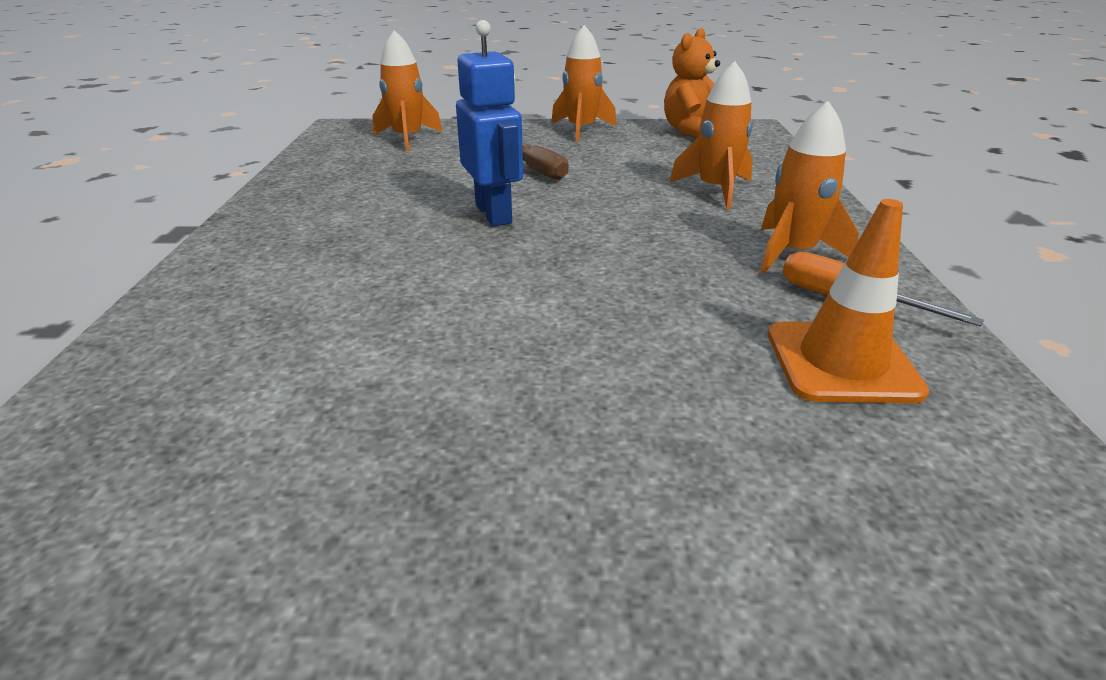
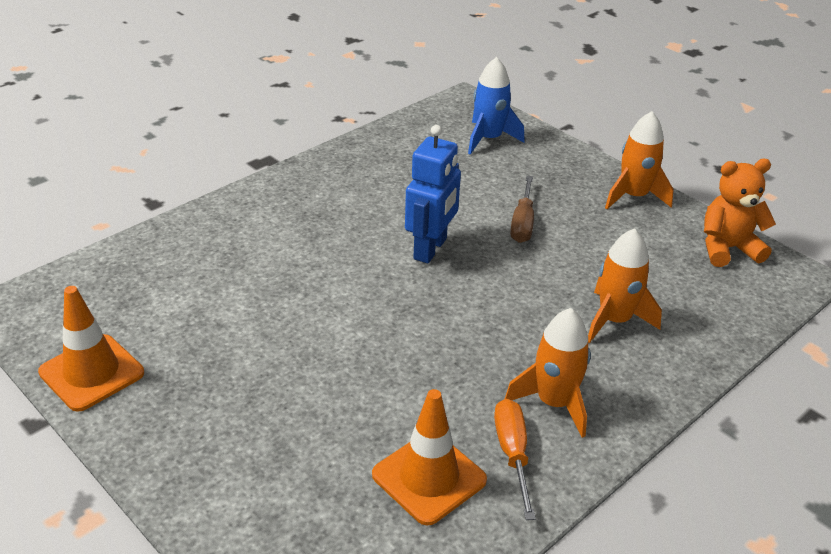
camera: 45 degrees right, 5 degrees up
(247, 574) = (91, 373): none -> orange traffic cone
(407, 139) = (488, 139): orange rocket -> blue rocket

